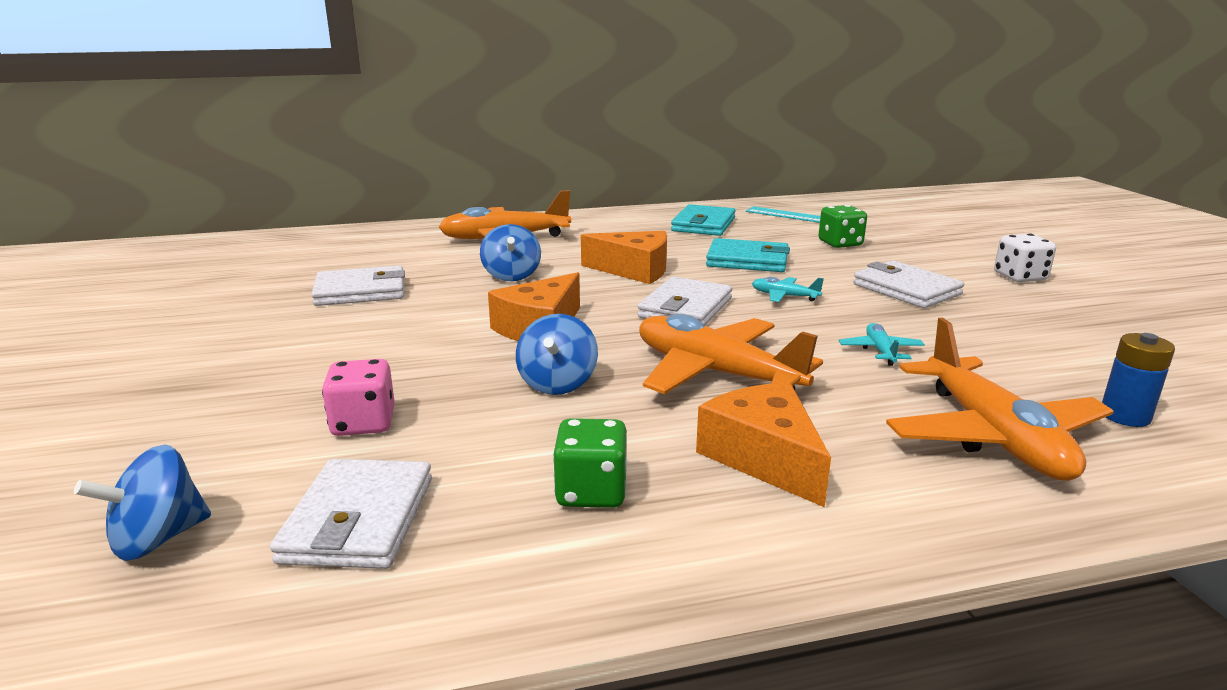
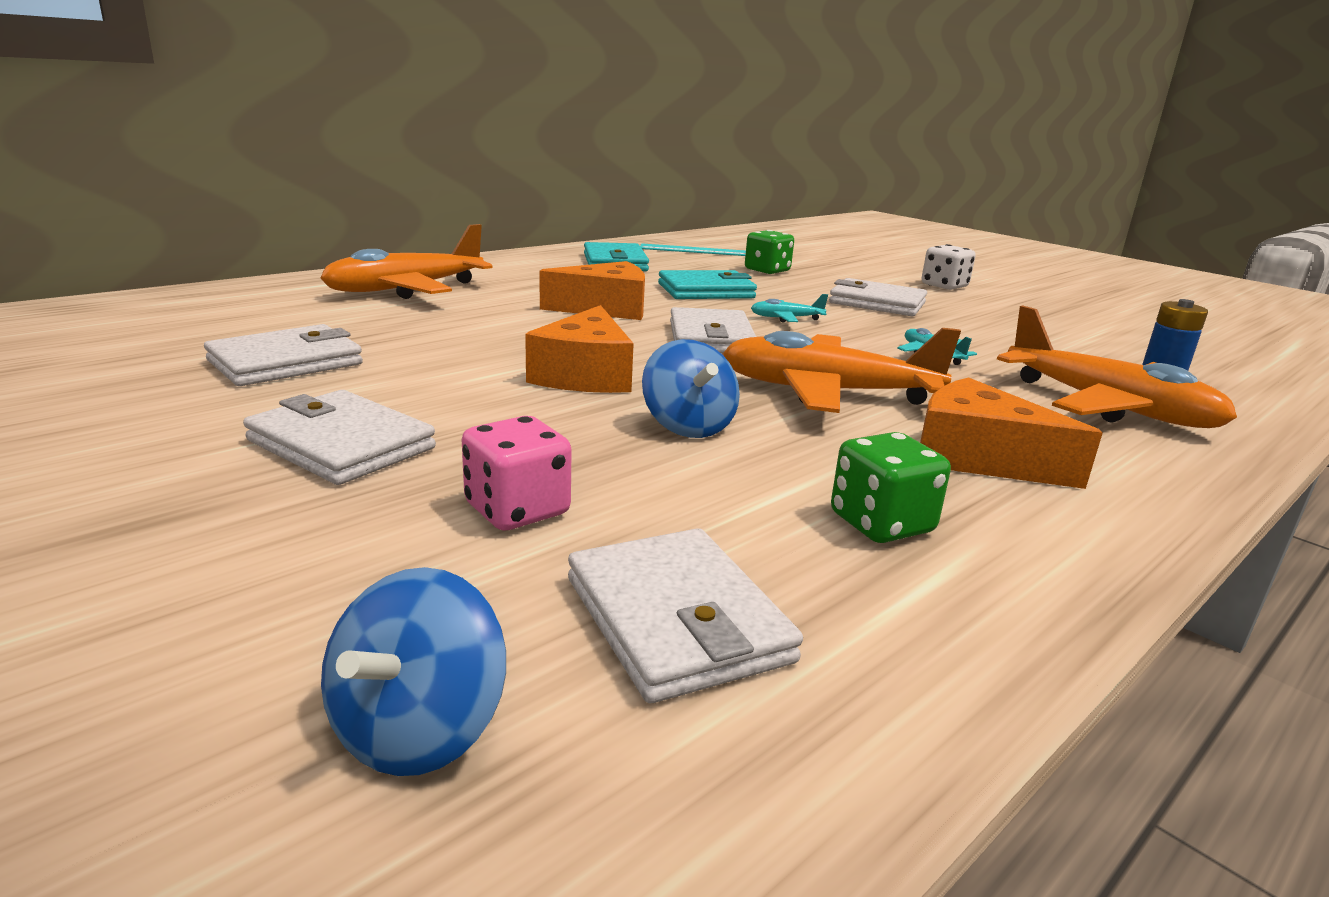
camera: 30 degrees left, 0 degrees up
(322, 357) = (341, 445): none -> white wallet
(511, 275) = (471, 326): blue spinning top -> none

